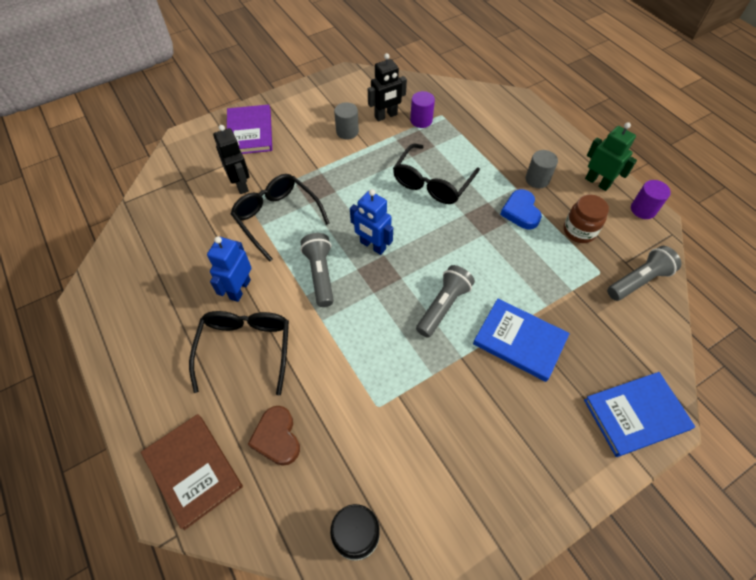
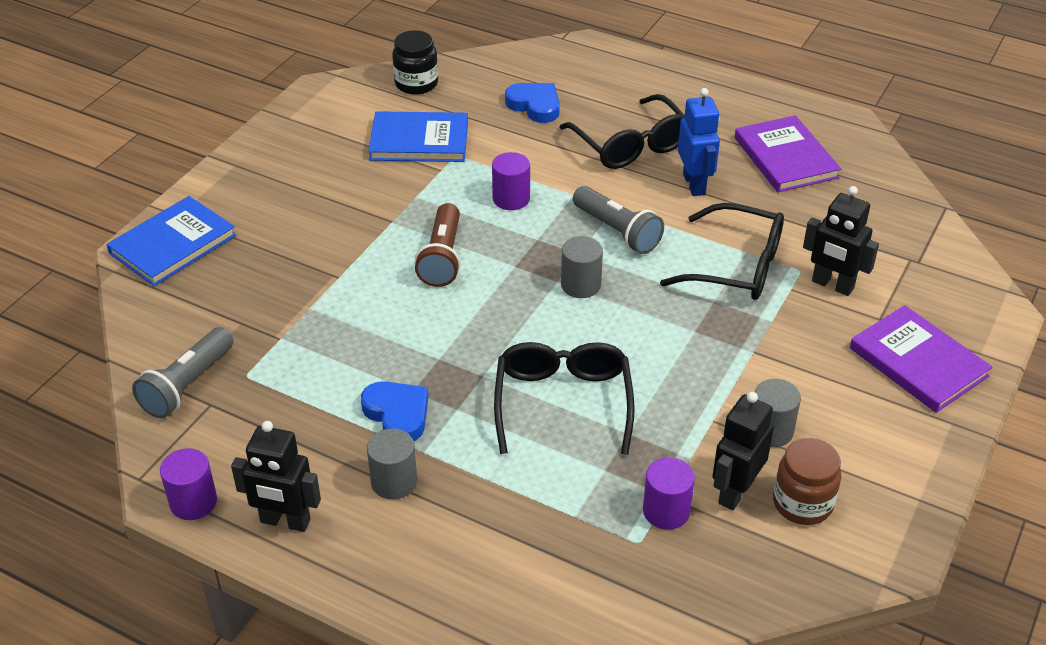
camera: 150 degrees right, 15 degrees down
(162, 283) = (785, 157): none -> purple book
(193, 470) = (588, 67): brown book -> none
(277, 437) = (535, 105): brown heart -> blue heart
(367, 337) = (511, 199): none -> purple cylinder
(372, 246) = (580, 285): blue robot -> grey cylinder
(443, 306) = (442, 258): grey flashlight -> brown flashlight
(519, 341) = (330, 259): blue book -> blue book (419, 140)
(579, 231) = (294, 421): brown jar -> brown jar (802, 503)
(597, 182) = (285, 521): green robot -> black robot

